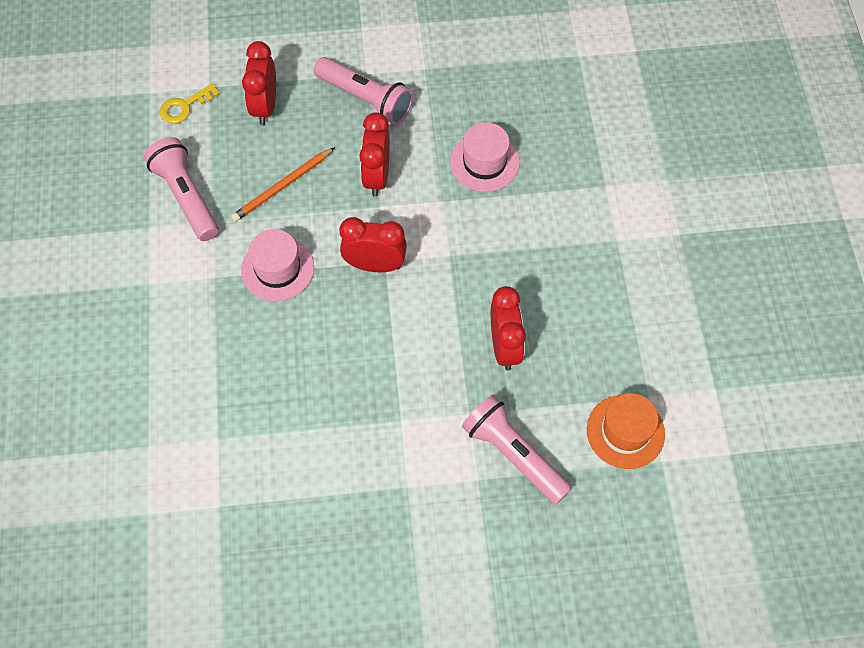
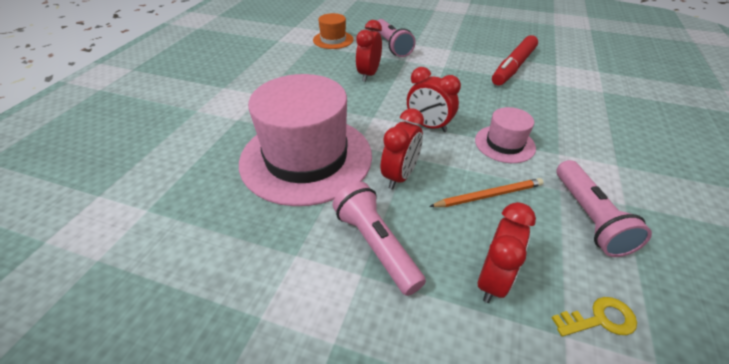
camera: 155 degrees left, 20 degrees down
(289, 467) = (513, 67): none -> red marker
(484, 162) = (306, 158): pink hat -> pink hat, size x2.14

